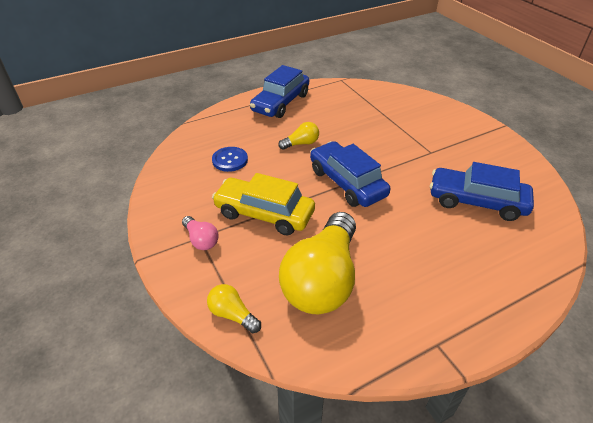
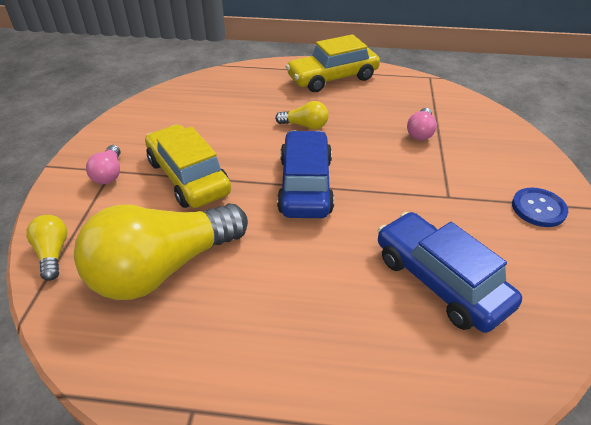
camera: 35 degrees right, 0 degrees up
(230, 160) = (218, 114): blue button -> blue button (538, 208)
(280, 103) = (332, 78): blue car -> yellow car
(375, 119) = (420, 132): none -> pink light bulb

